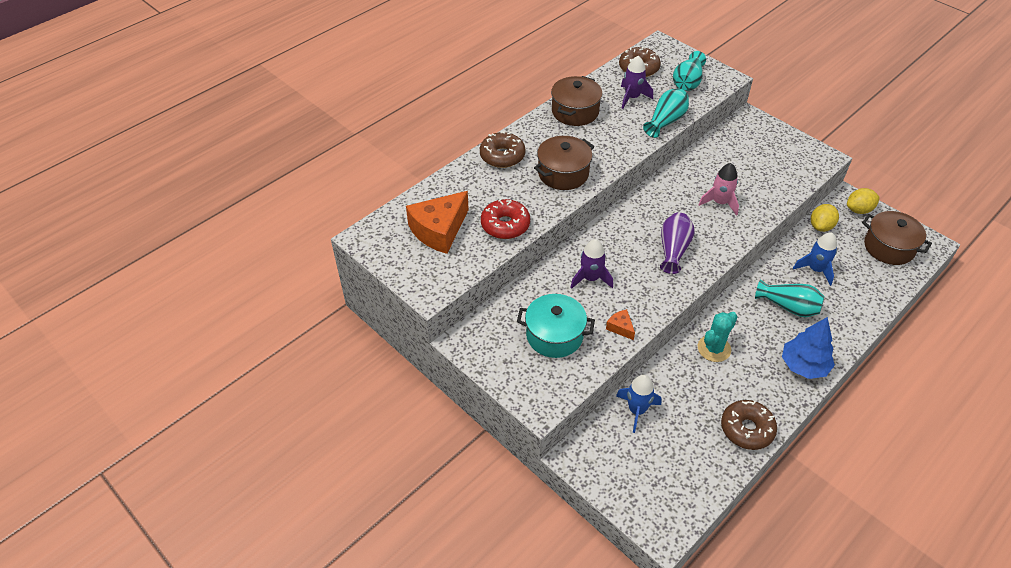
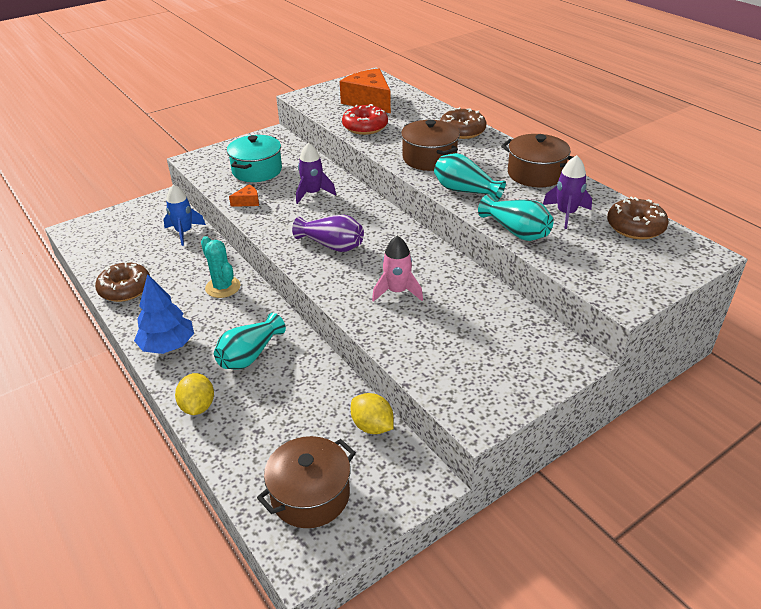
camera: 100 degrees right, 10 degrees down
(687, 82) = (607, 262): turquoise vase -> turquoise vase (465, 191)
(815, 269) = (296, 396): blue rocket -> none
(859, 210) = (397, 485): yellow lemon -> yellow lemon (198, 406)

